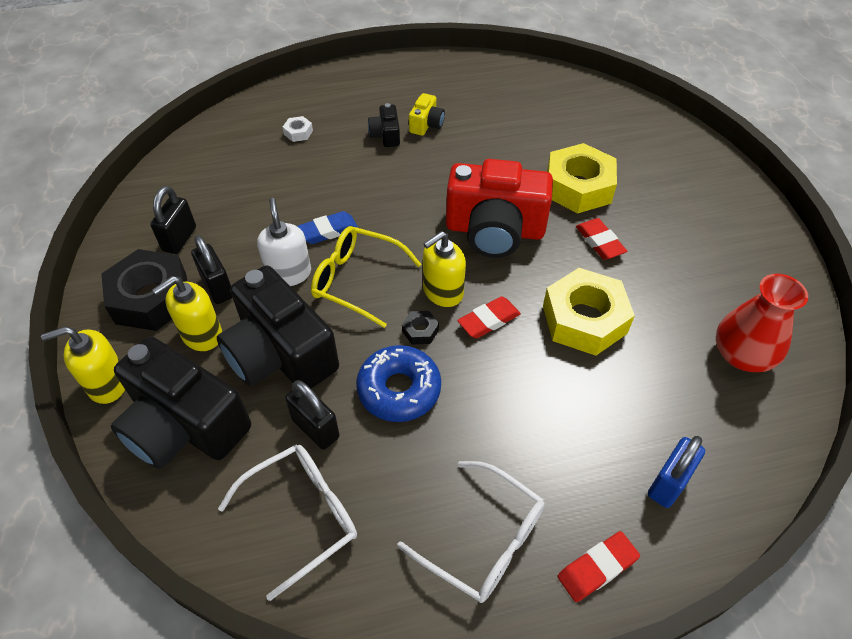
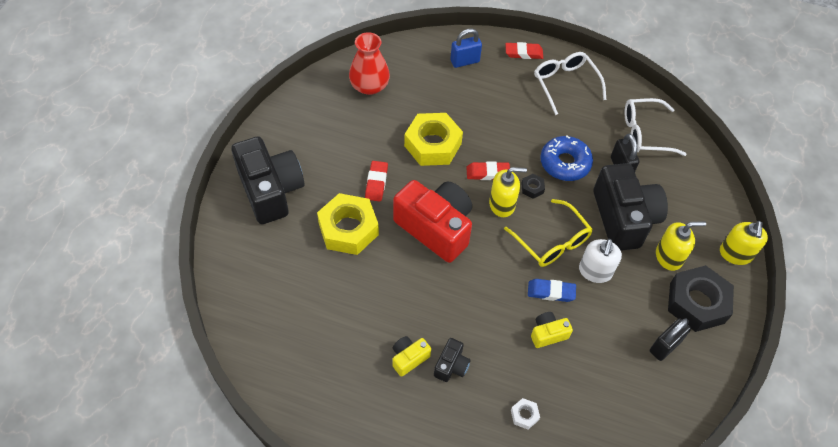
camera: 150 degrees left, 5 degrees up
(108, 384) = (735, 254): yellow soap dispenser -> yellow soap dispenser turned 90 degrees clockwise
(185, 425) = (693, 205): black camera -> black camera (270, 190)
(217, 287) = (648, 287): black padlock -> none
(310, 195) = (548, 334): none -> yellow camera

